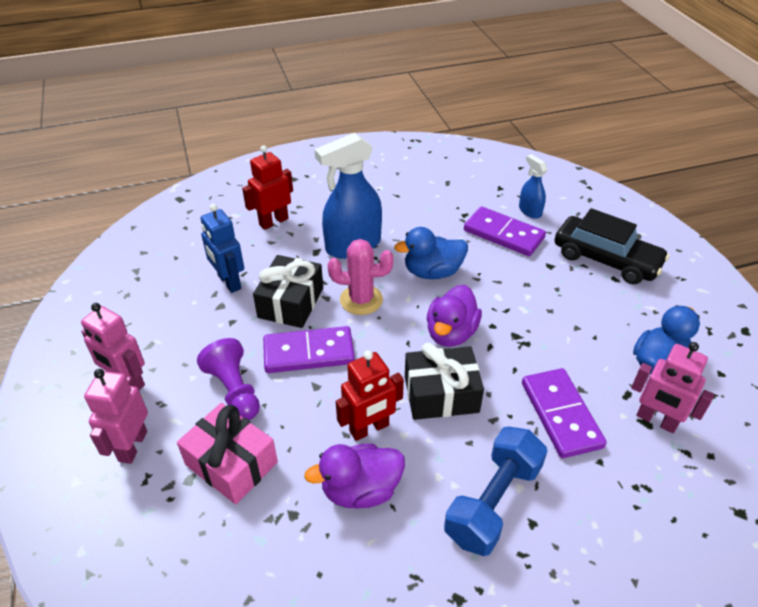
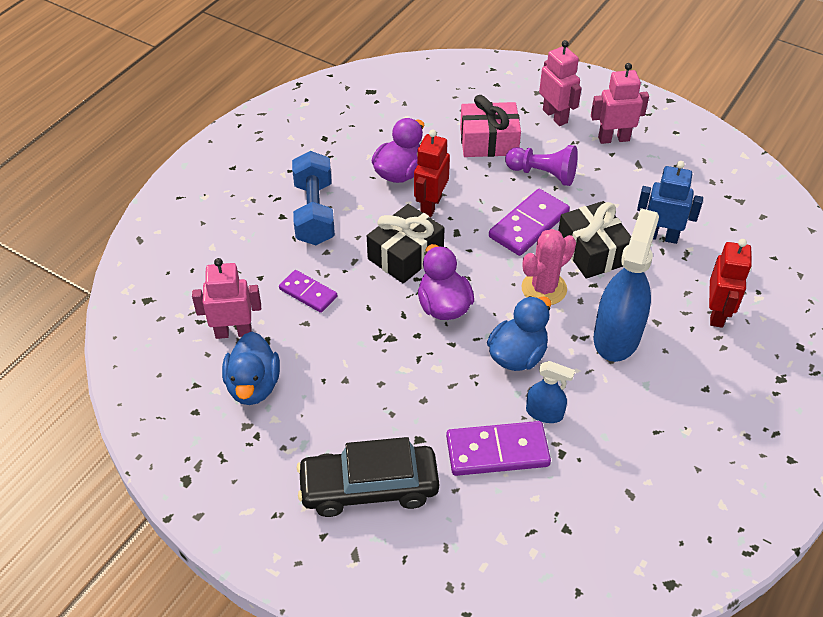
camera: 140 degrees right, 5 degrees up
(530, 211) = (500, 510): blue spray bottle -> blue spray bottle (544, 413)
(561, 414) = (308, 293): purple domino -> purple domino, size x0.63

